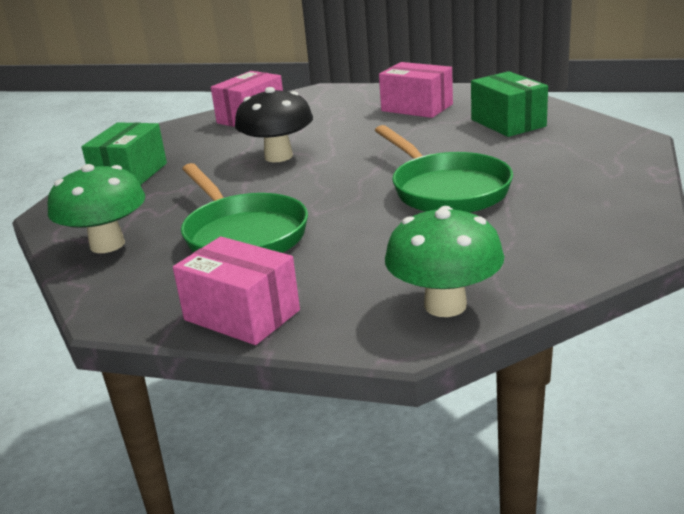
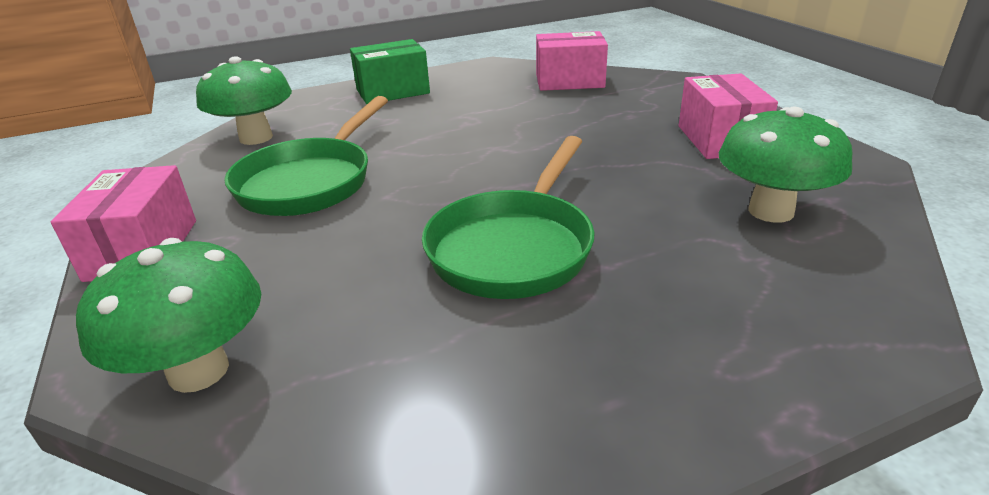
camera: 50 degrees right, 5 degrees up
(278, 156) = (496, 127): black mushroom -> none
(508, 123) = (770, 211): green box -> green mushroom

